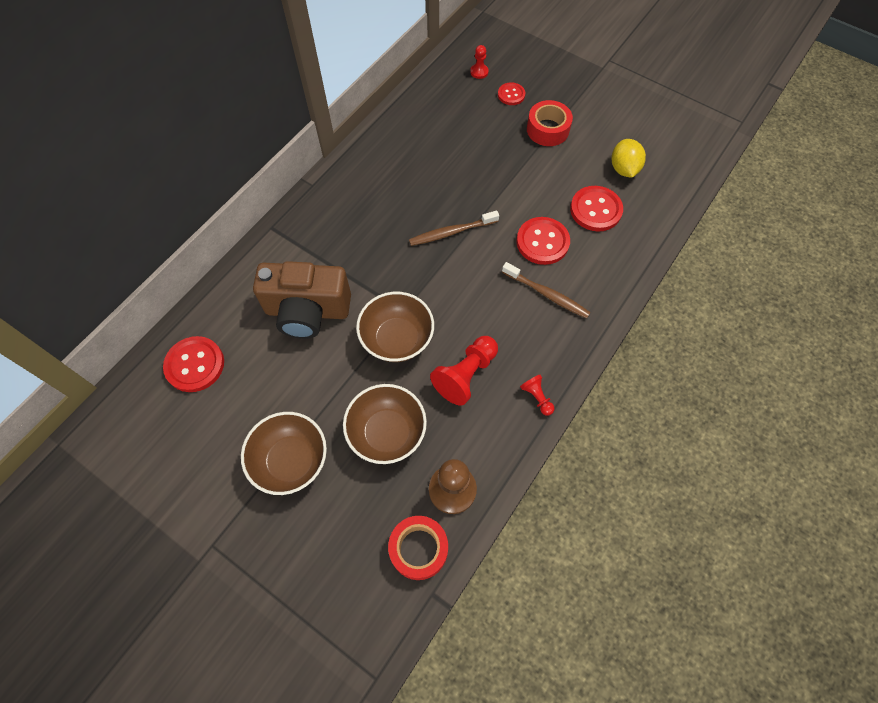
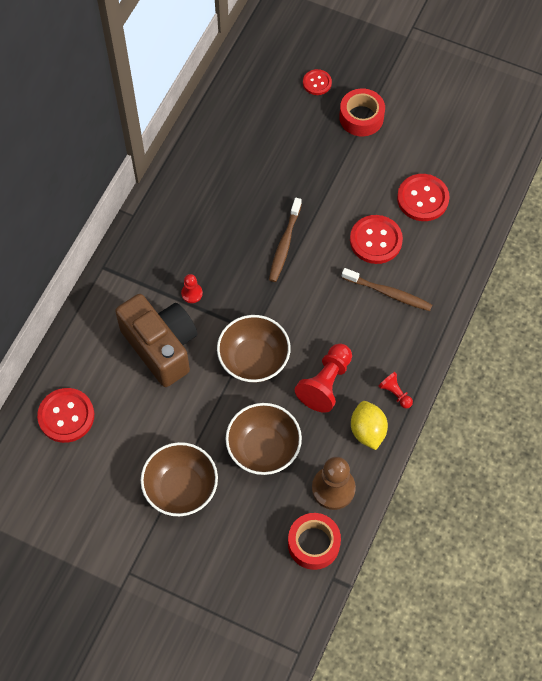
camera: 10 degrees left, 0 degrees up
(307, 311) = (161, 347): brown camera -> brown camera turned 120 degrees counterclockwise
(451, 232) = (284, 244): brown toothbrush -> brown toothbrush turned 45 degrees counterclockwise
(479, 72) = (278, 61): red pawn -> red pawn (192, 293)
(623, 169) = (444, 150): yellow lemon -> yellow lemon (367, 431)

